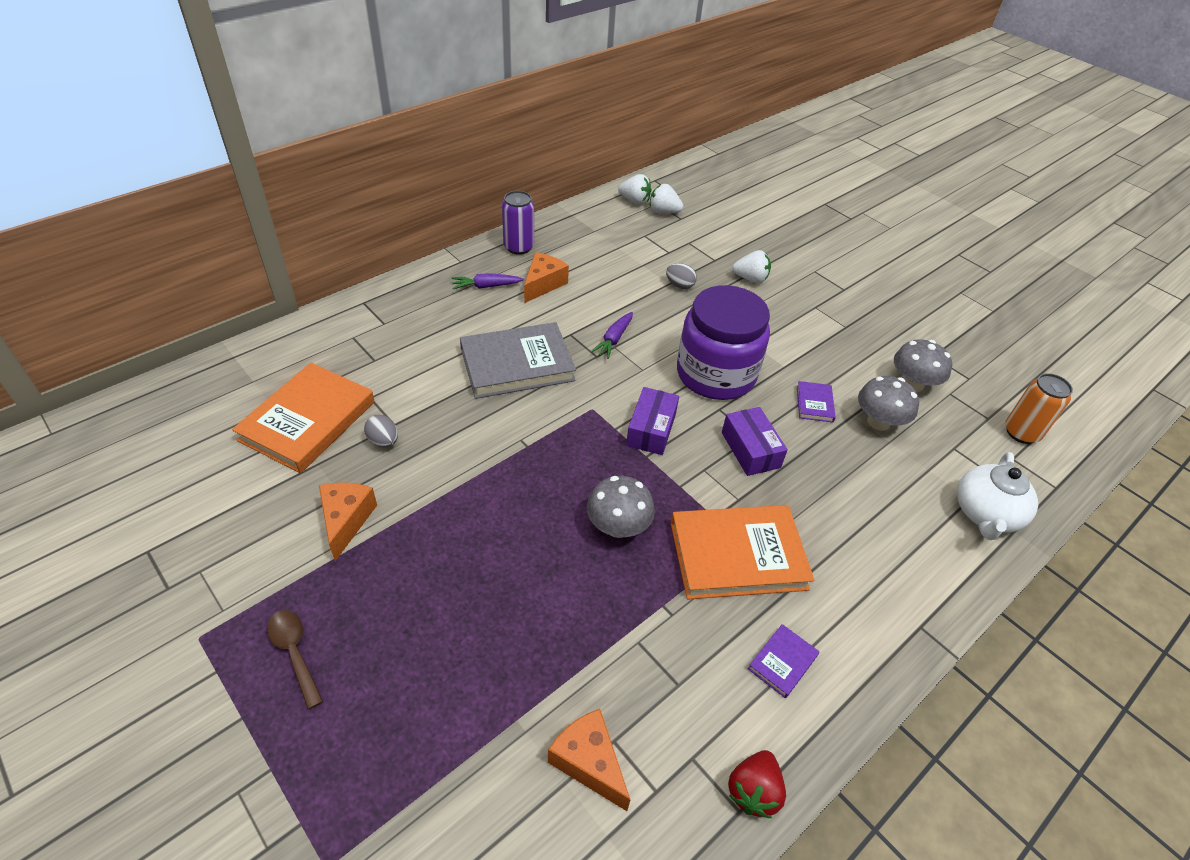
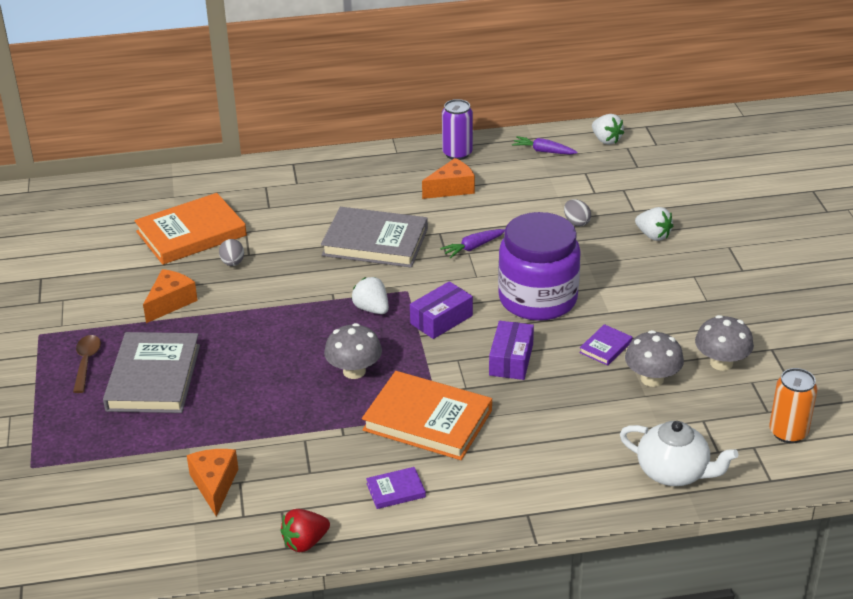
camera: 35 degrees right, 10 degrees down
(399, 636) = (153, 377): none -> grey book
(486, 286) = (401, 177): purple carrot -> purple carrot (543, 151)
(663, 212) = (625, 157): white strawberry -> white strawberry (371, 309)
(985, 514) = (674, 472): white teapot -> white teapot turned 120 degrees counterclockwise

